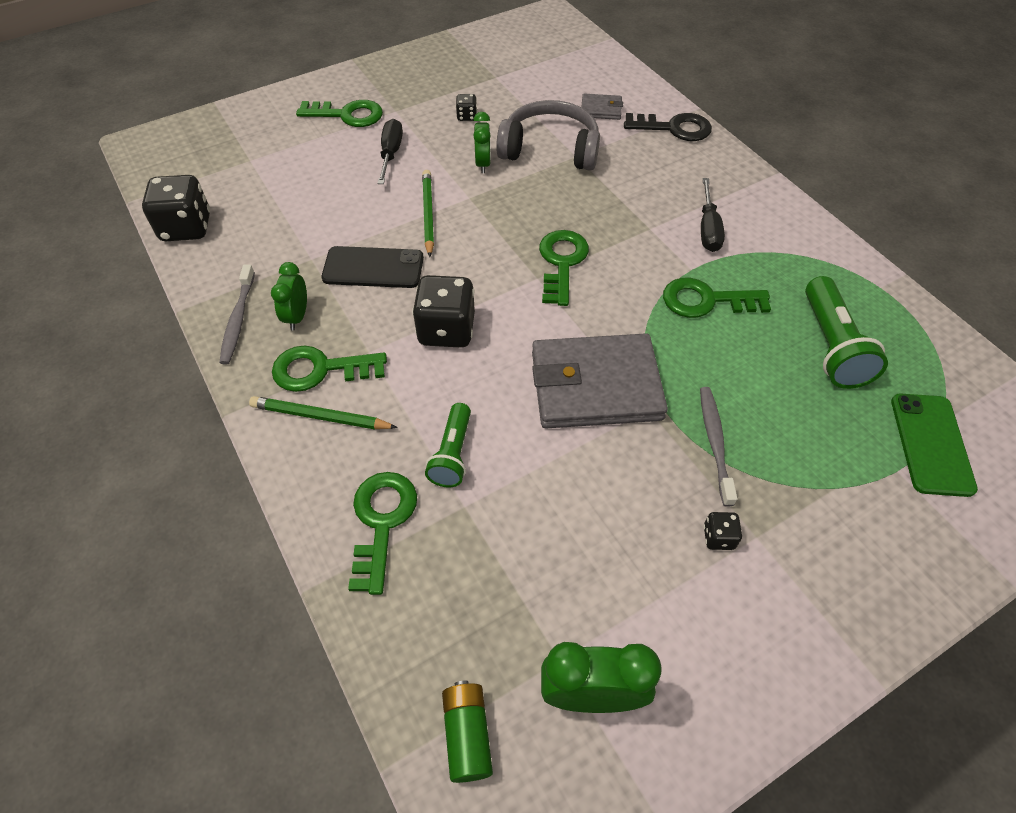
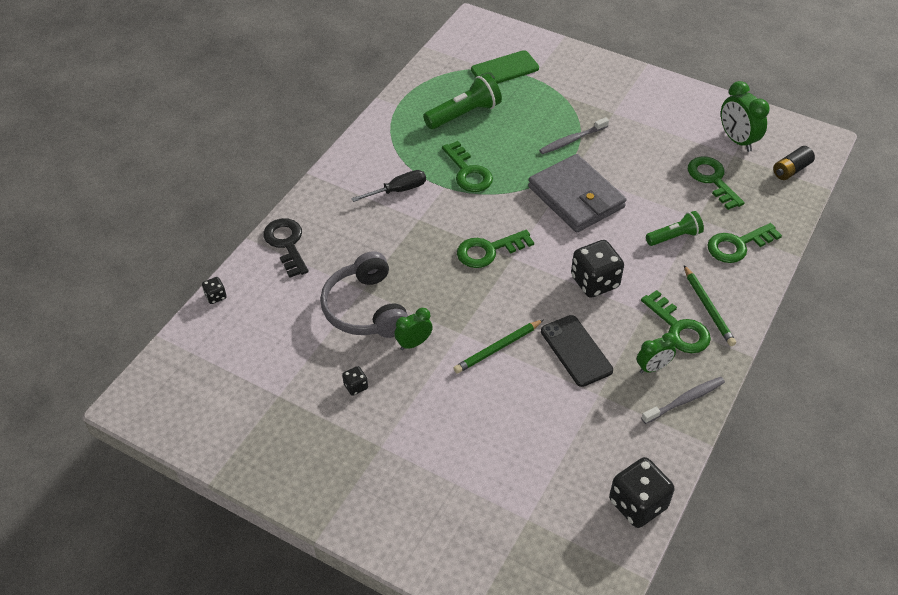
camera: 120 degrees left, 5 degrees down
(347, 115) = (412, 482): green key -> green key (712, 180)
(391, 154) = (444, 414): black screwdriver -> none
(467, 735) = (791, 170): green battery -> black battery
(601, 109) = (287, 298): grey wallet -> none
(718, 537) = (626, 124): black dice -> black dice (215, 296)

